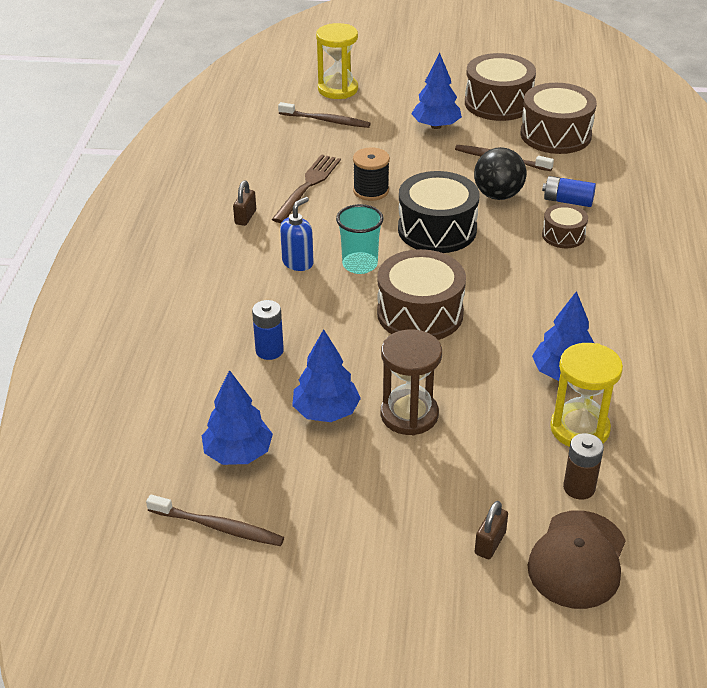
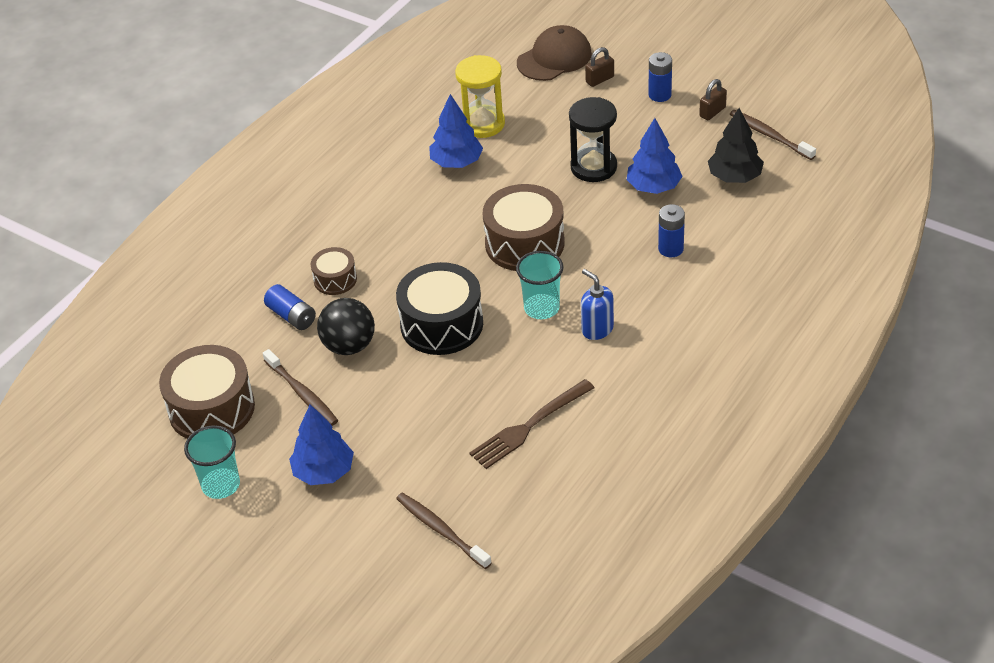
camera: 150 degrees left, 5 degrees up
(238, 453) = (734, 177): blue tree -> black tree
(245, 217) = (618, 404): brown padlock -> brown padlock (712, 112)
(298, 262) = (597, 329): blue soap dispenser -> blue soap dispenser turned 75 degrees clockwise
(338, 89) = (386, 589): yellow hourglass -> none
(371, 191) = (468, 396): black spool -> none
(394, 544) = (659, 95): none -> blue battery
(409, 415) = (593, 167): brown hourglass -> black hourglass
(498, 103) = (221, 485): brown drum -> turquoise cup
(579, 488) = (517, 92): brown battery -> none

